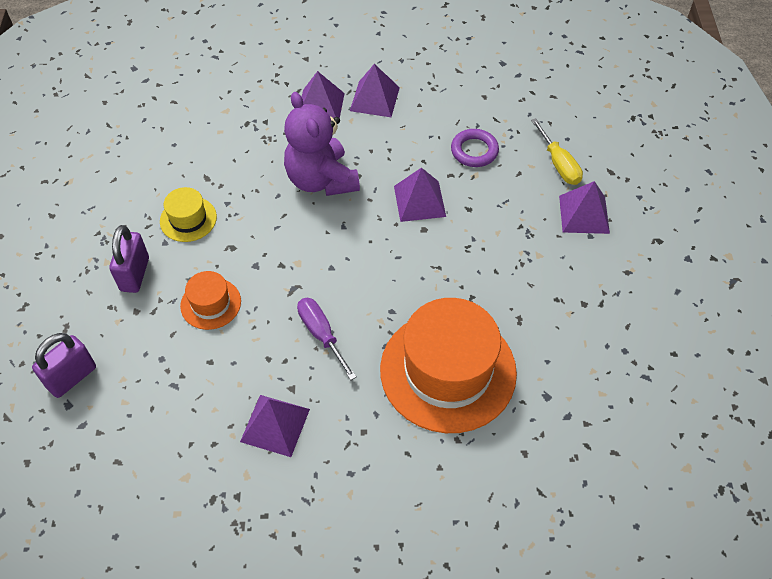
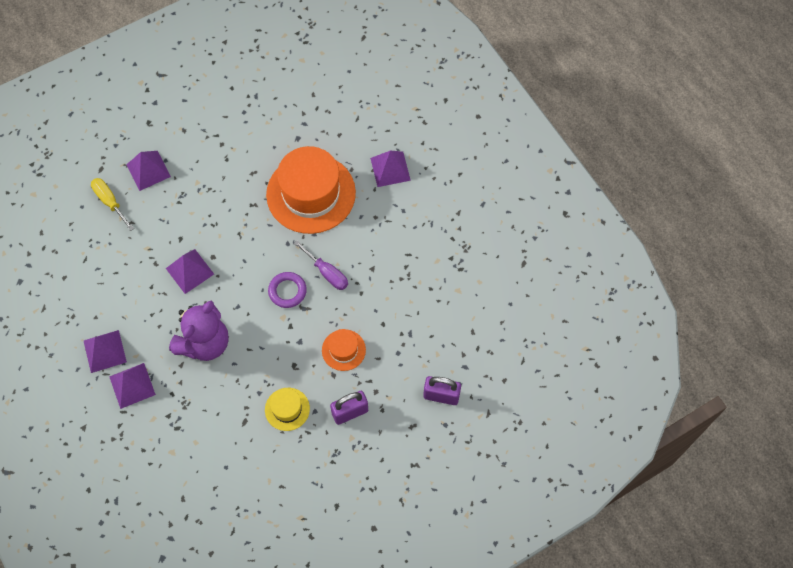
camera: 120 degrees left, 10 degrees up
(275, 425) = (400, 263): purple pyramid -> purple pyramid (390, 169)
(321, 334) = (327, 273): purple screwdriver -> purple screwdriver turned 75 degrees counterclockwise
(474, 151) = (124, 259): purple ring -> purple ring (287, 291)
(559, 164) = (110, 202): yellow screwdriver -> yellow screwdriver turned 75 degrees counterclockwise

